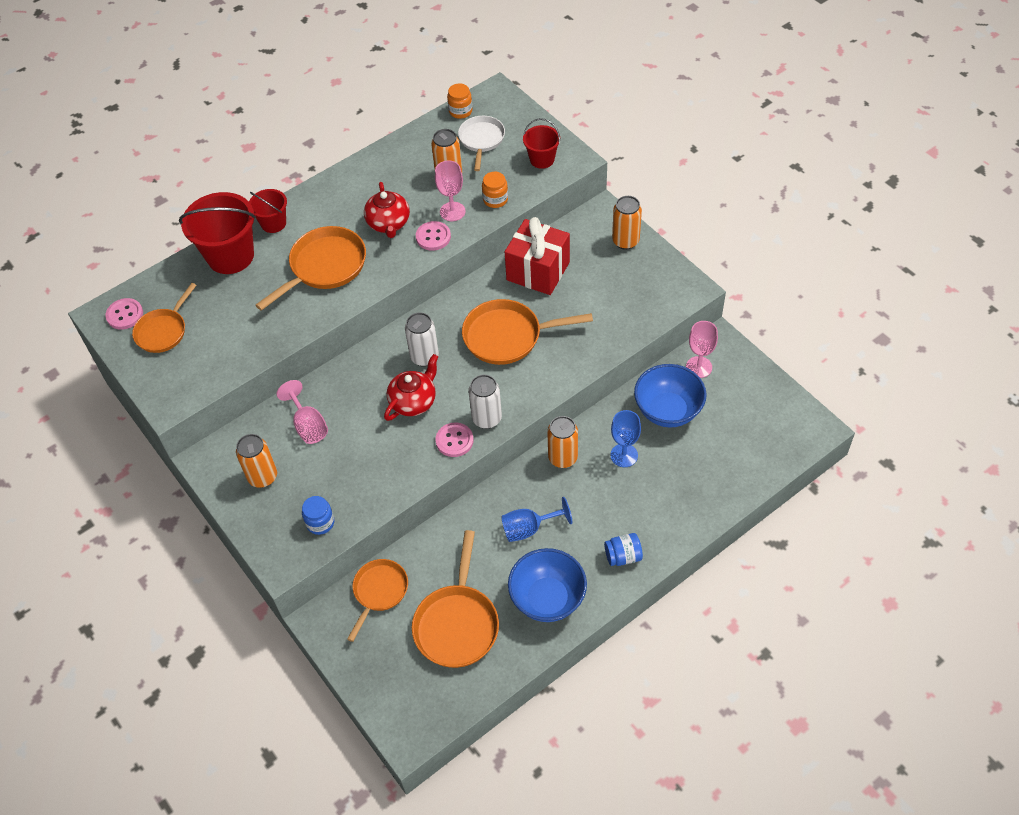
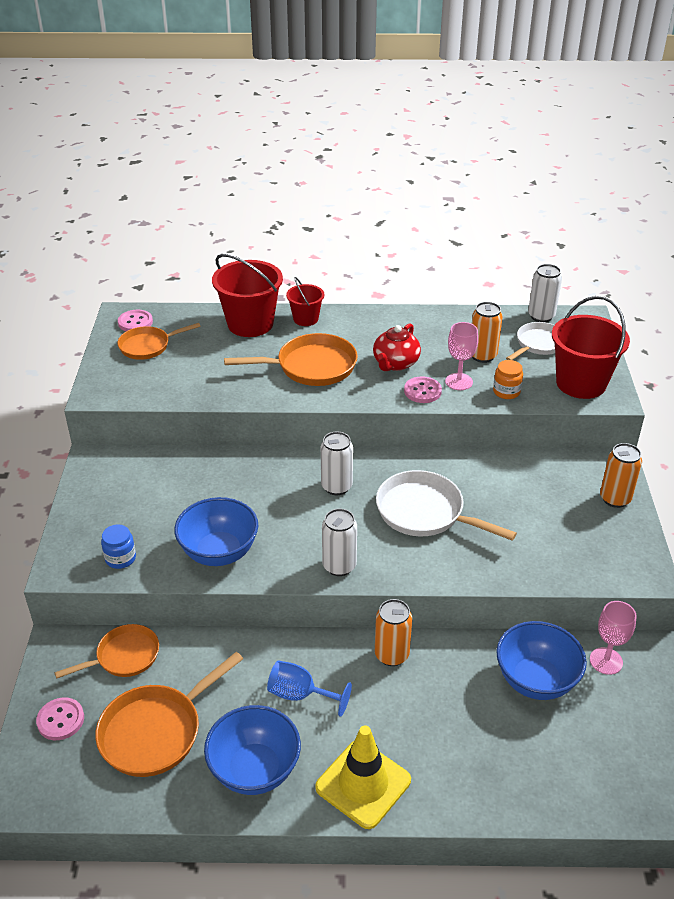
camera: 35 degrees right, 15 degrees down
(263, 477) = (118, 497): orange can -> none
(308, 425) = (191, 481): pink goblet -> none
(390, 467) = (219, 552): none -> blue bowl
(413, 401) = (292, 514): red teapot -> none
(454, 440) = (293, 566): pink button -> pink button (60, 720)
(460, 111) = (541, 316): orange jar -> white can
(507, 336) = (425, 512): orange pan -> white pan
(538, 271) = (505, 477): red gift -> none
(542, 159) = (581, 383): red bucket -> red bucket, size x1.82
(623, 556) = (363, 784): blue jar -> yellow traffic cone
(624, 455) = (453, 691): blue goblet -> none

